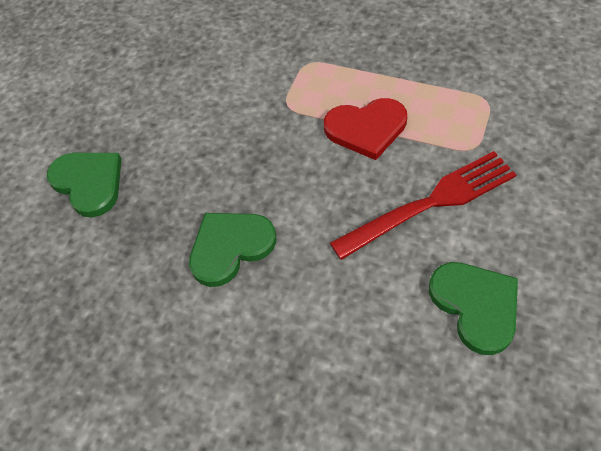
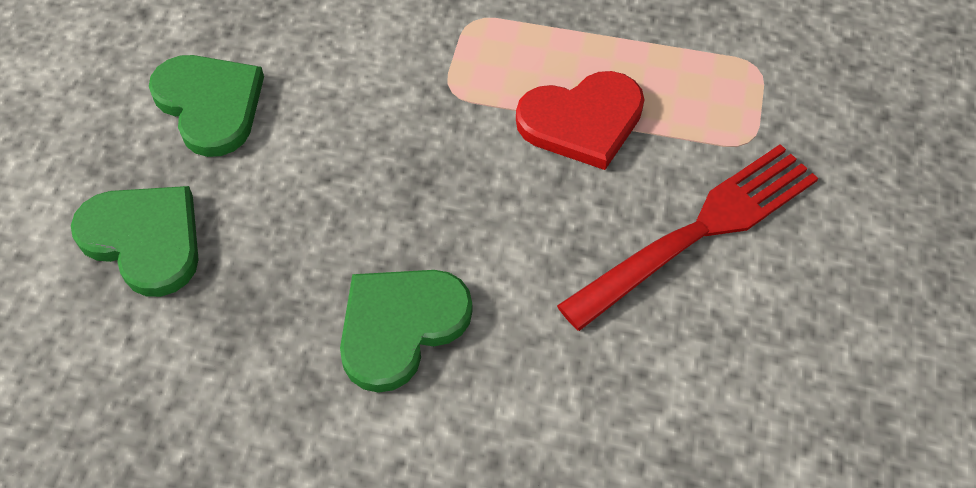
camera: 15 degrees left, 0 degrees up
(475, 305) = (789, 382): green heart -> green heart (210, 105)

